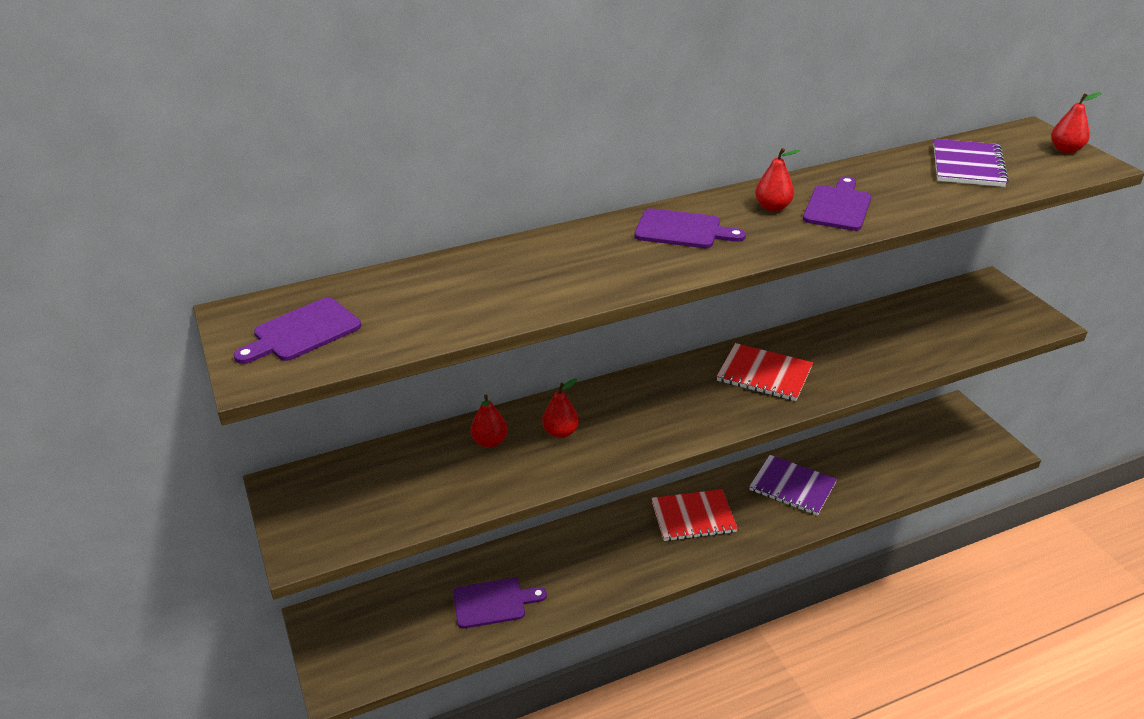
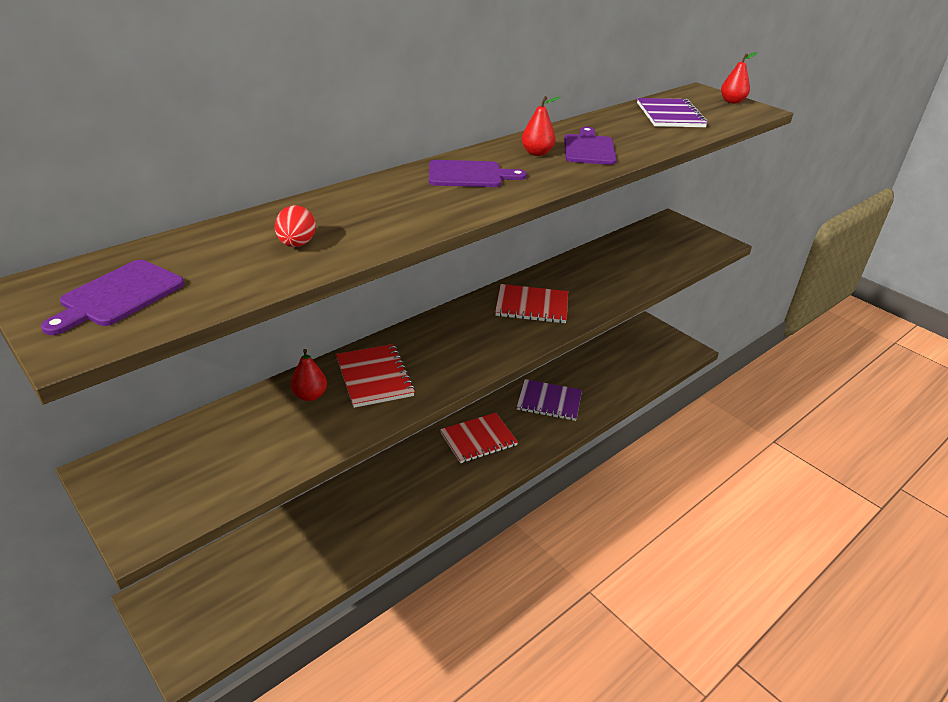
camera: 20 degrees left, 0 degrees up
(474, 296) = (296, 244): none -> red egg
(493, 602) = (324, 546): purple cutting board -> none
(560, 432) = (374, 377): red pear -> red notebook

